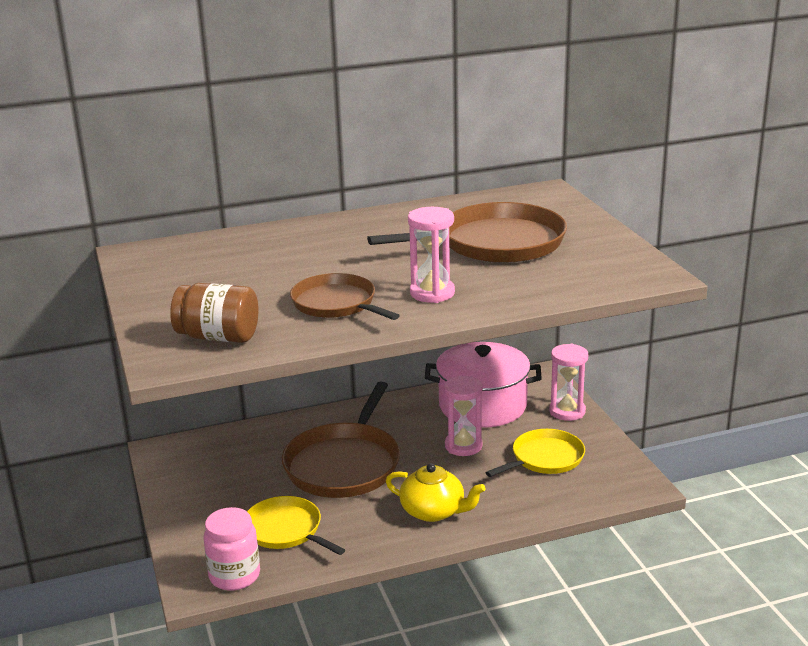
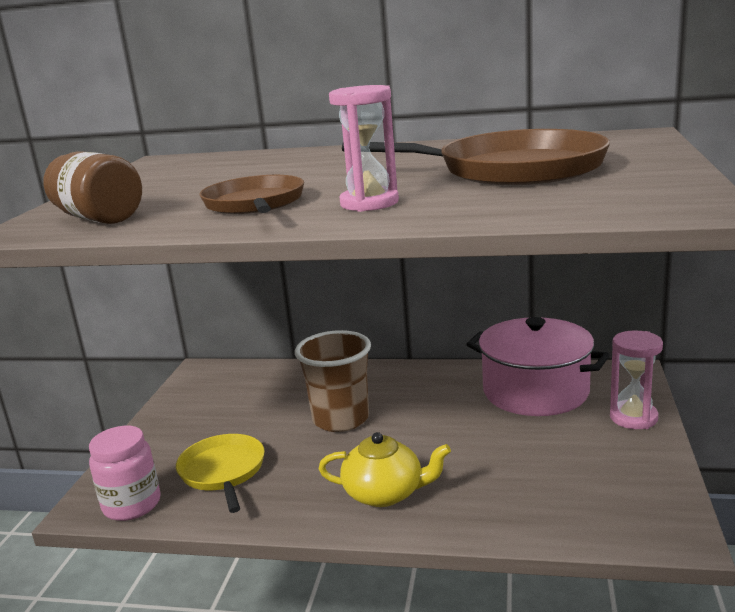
camera: 30 degrees right, 5 degrees down
(344, 464) = (341, 419): brown pan -> brown cup
(434, 511) = (385, 493): yellow teapot -> yellow teapot turned 45 degrees counterclockwise
(463, 446) = (479, 429): pink hourglass -> none
(544, 458) = (565, 465): yellow pan -> none

